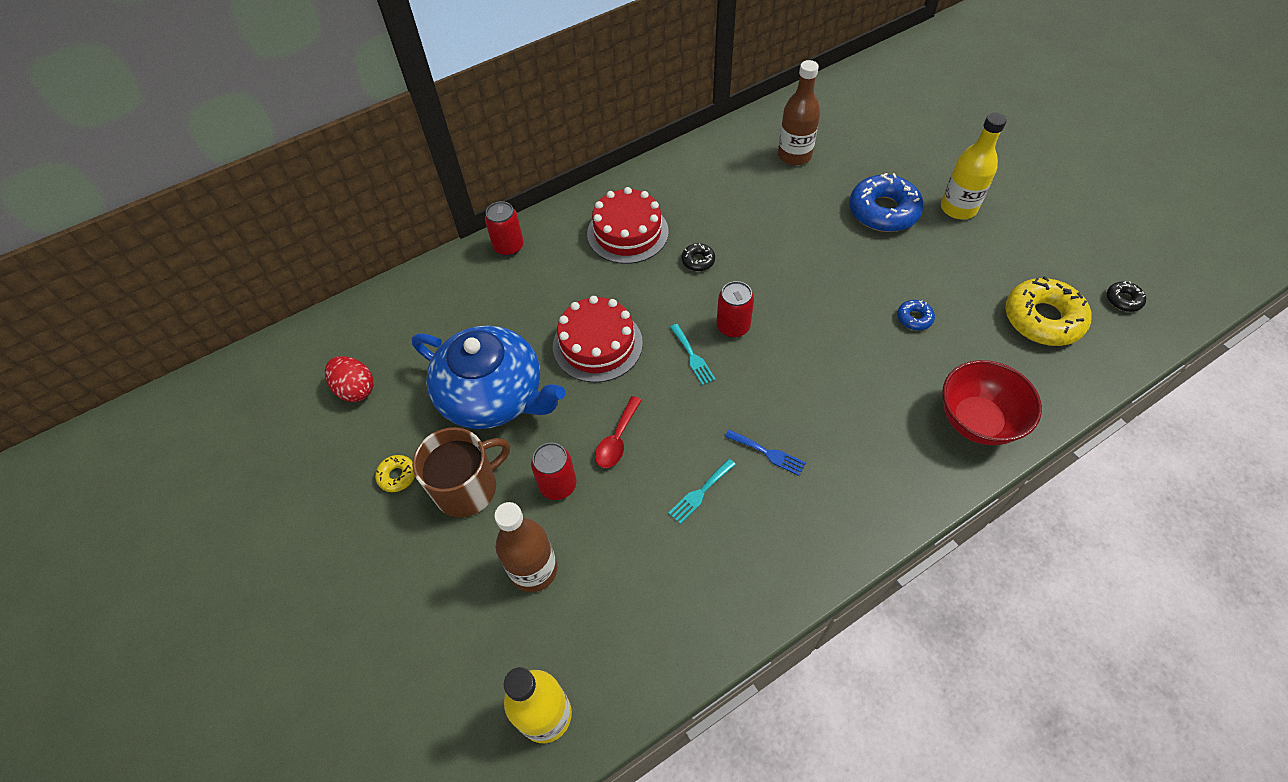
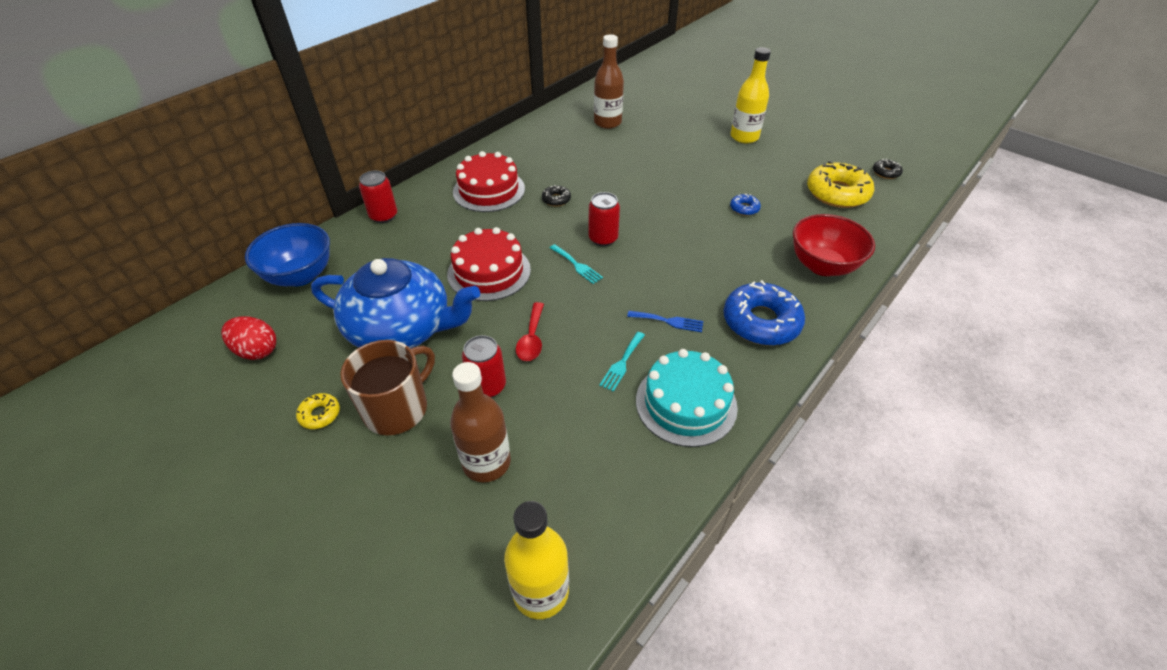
camera: 20 degrees left, 10 degrees down
(412, 307) = (300, 275): none -> blue bowl
(750, 558) = (686, 403): none -> turquoise cake
(883, 211) = (690, 146): blue donut -> blue donut (761, 322)

